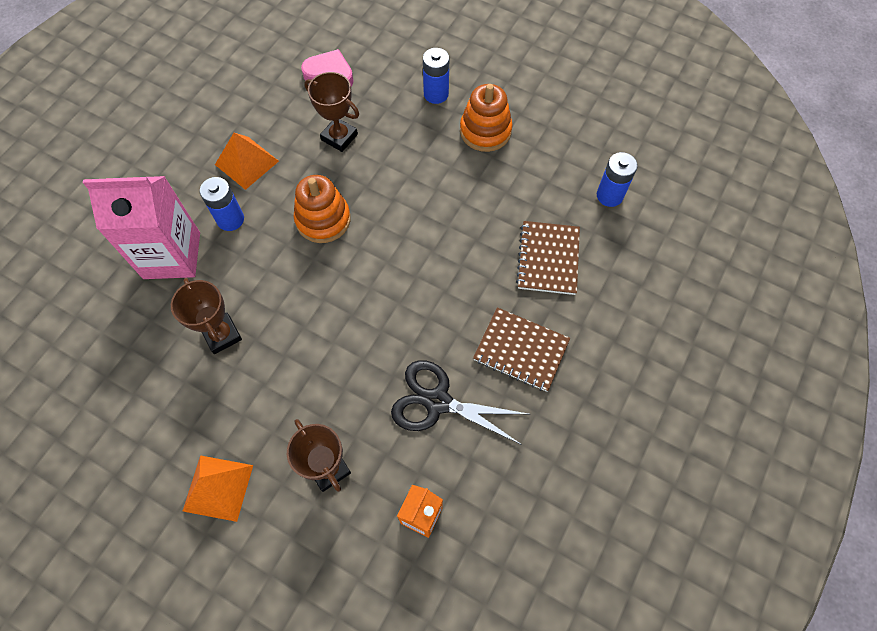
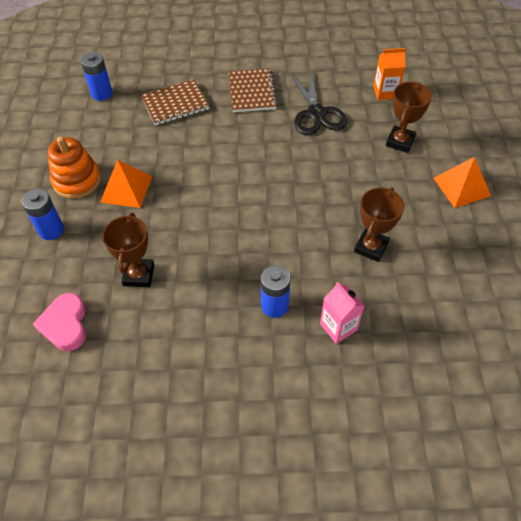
camera: 120 degrees left, 10 degrees down
(172, 255) = (338, 327): pink carton -> pink carton, size x0.52
(246, 162) = (210, 331): orange pyramid -> orange pyramid (126, 189)
(323, 219) = (229, 240): orange stacking toy -> none

